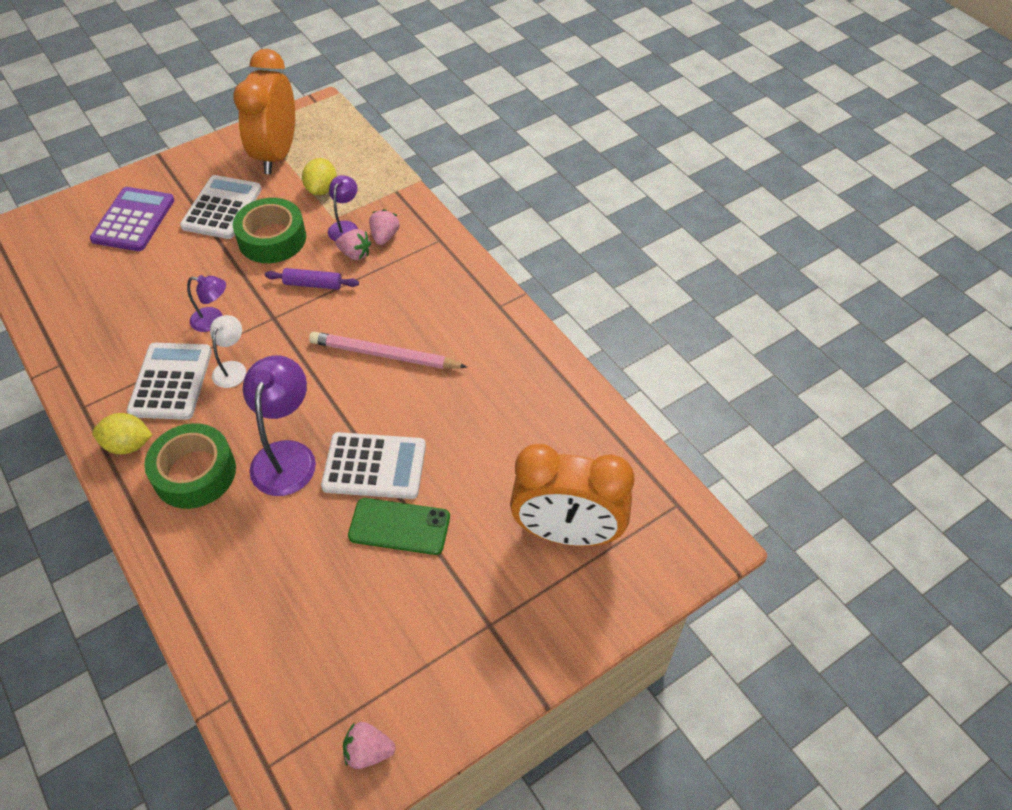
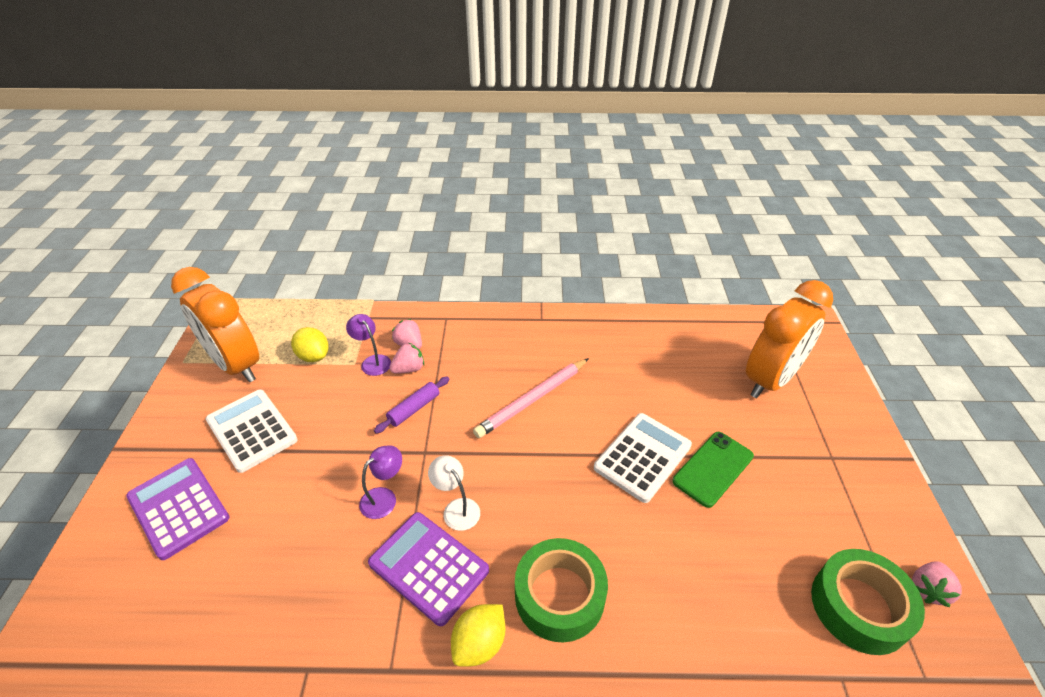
camera: 55 degrees left, 10 degrees down
(171, 381) = (428, 567): white calculator -> purple calculator
(272, 239) = (332, 412): green tape -> green tape (859, 607)
(287, 455) = (590, 511): purple lamp -> none

